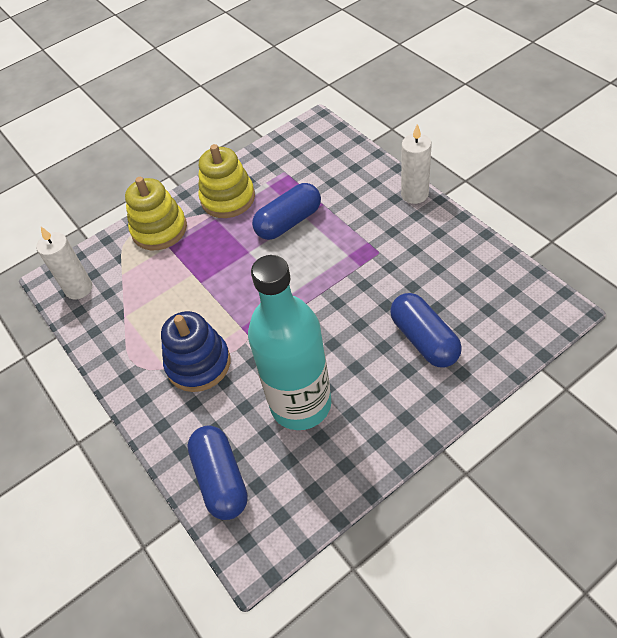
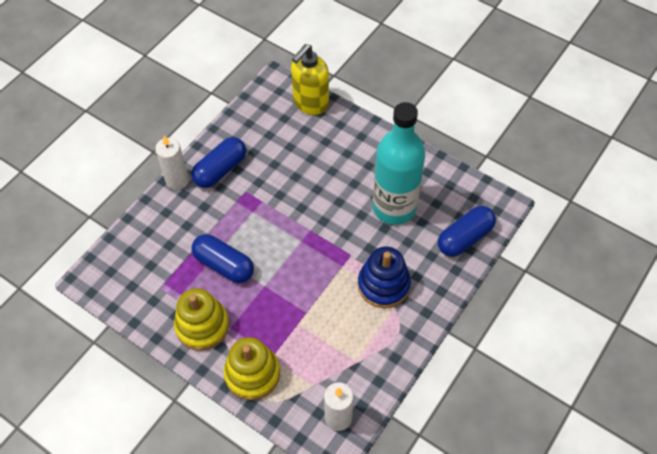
camera: 115 degrees left, 5 degrees up
(424, 339) = (320, 148): blue capsule -> blue capsule (220, 170)
(509, 344) = (310, 103): none -> yellow soap dispenser

